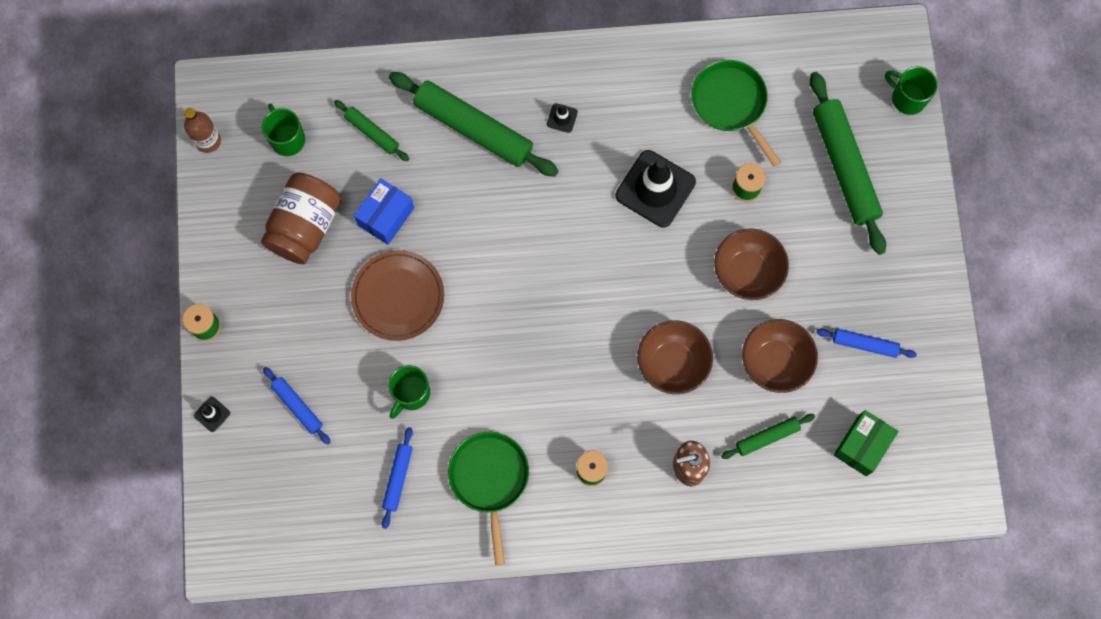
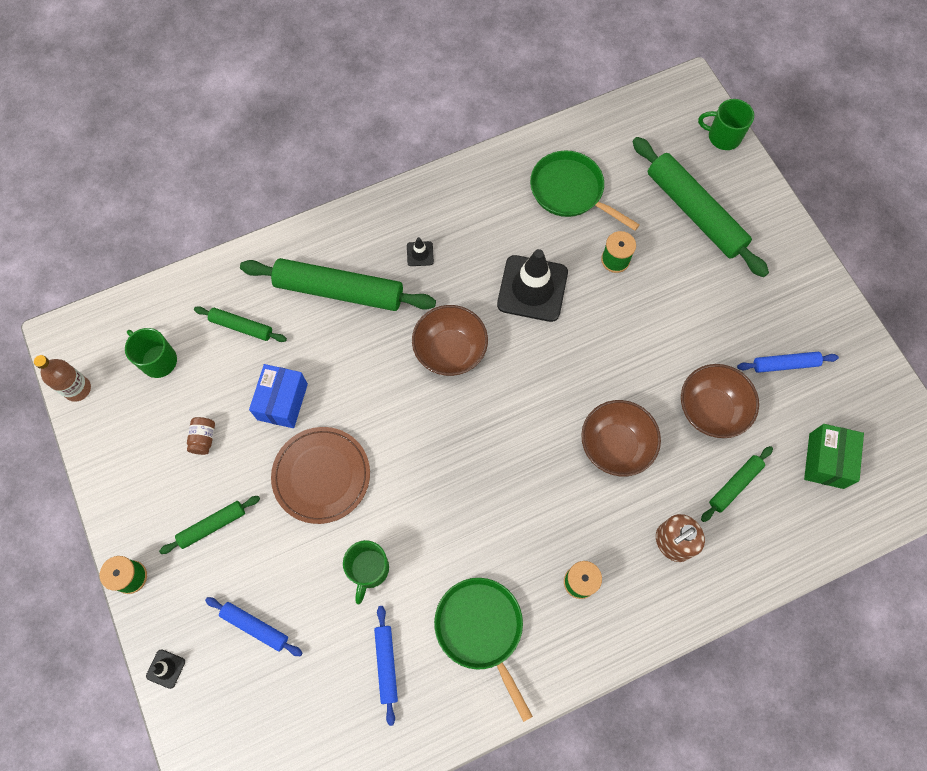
camera: 20 degrees left, 5 degrees down
(288, 307) = (212, 525): none -> green rolling pin
(305, 226) = (204, 438): brown jar -> brown jar, size x0.40
(747, 272) = (649, 335): brown bowl -> brown bowl (450, 351)

